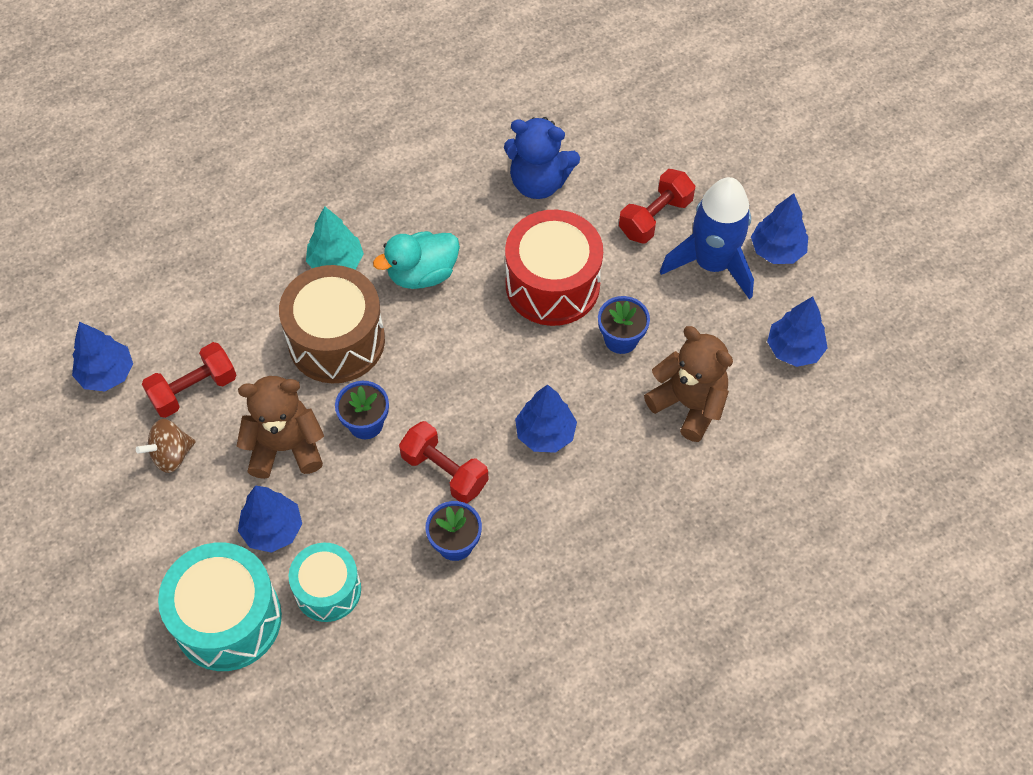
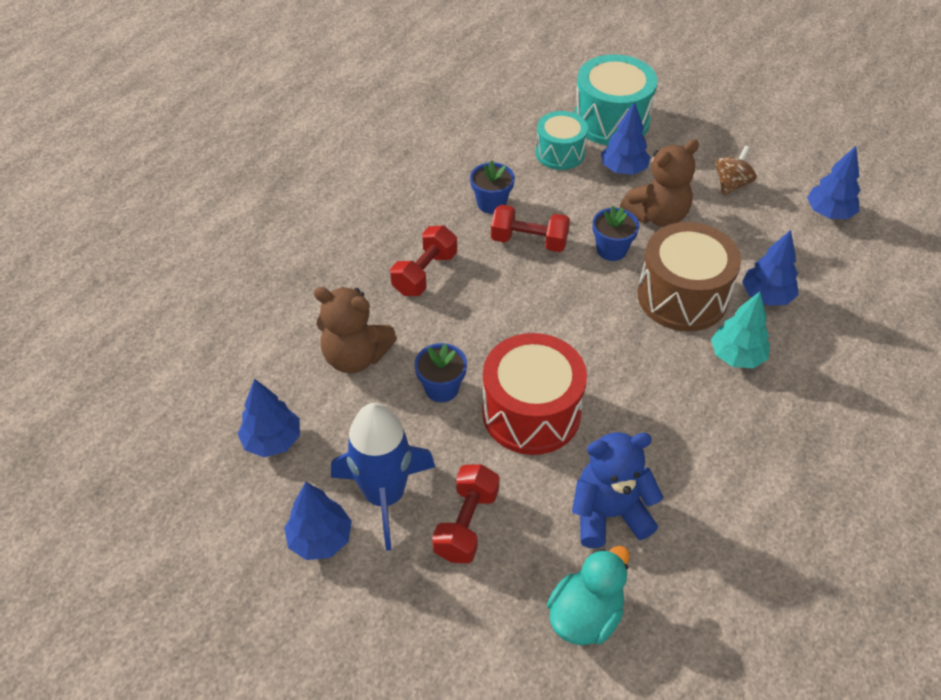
camera: 155 degrees right, 10 degrees down
(193, 389) = (757, 226): red dumbbell -> red dumbbell (425, 273)
(422, 274) = (655, 376): turquoise duck -> turquoise duck (585, 615)
(545, 433) = (466, 292): blue tree -> blue tree (766, 296)

